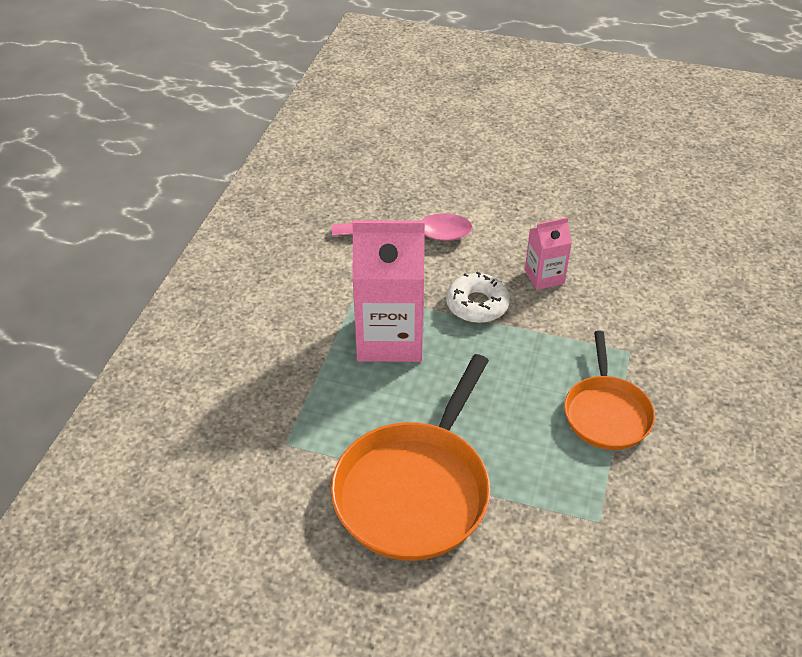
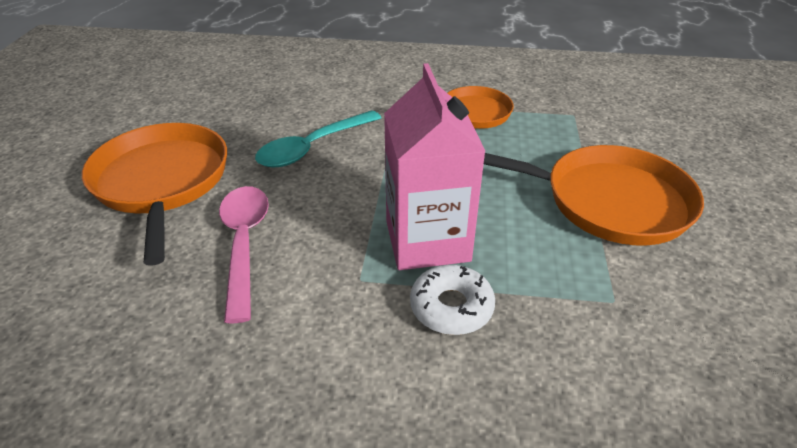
camera: 100 degrees left, 5 degrees down
(477, 305) = (361, 185): white donut -> white donut (451, 307)
(501, 188) = (162, 182): none -> orange pan
(544, 277) = (313, 147): pink carton -> turquoise spoon

